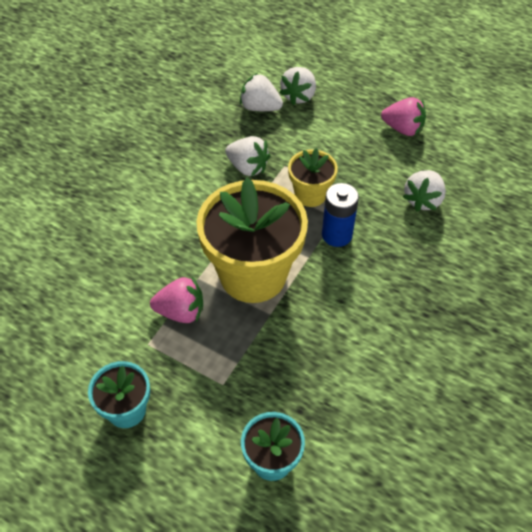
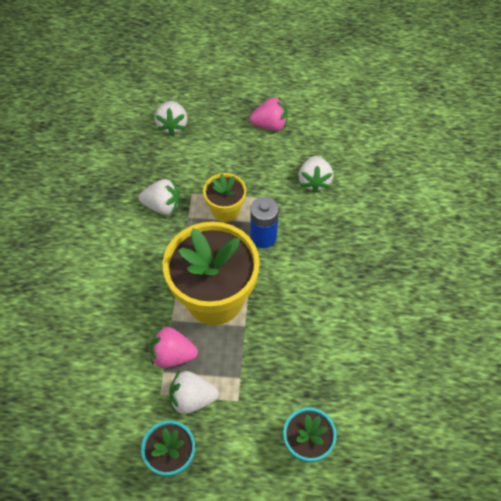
camera: 25 degrees left, 5 degrees up
(181, 312) = (173, 355): pink strawberry -> pink strawberry turned 150 degrees counterclockwise
(260, 107) = (145, 147): white strawberry -> white strawberry (192, 398)

